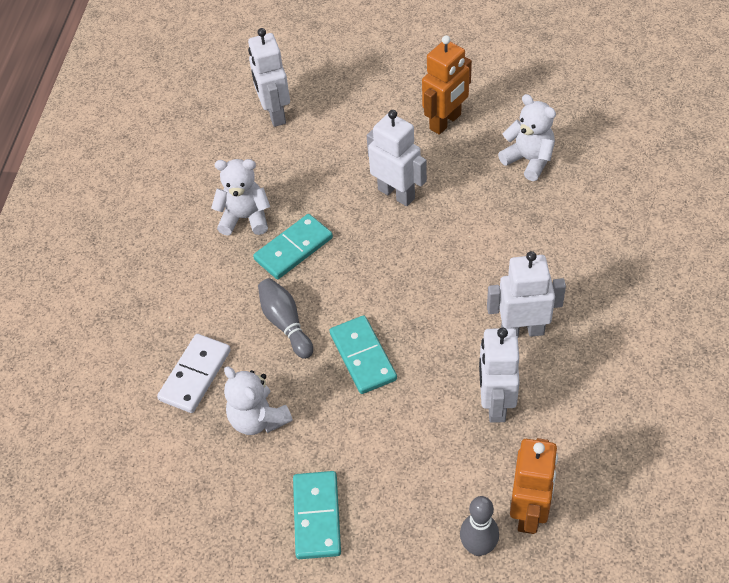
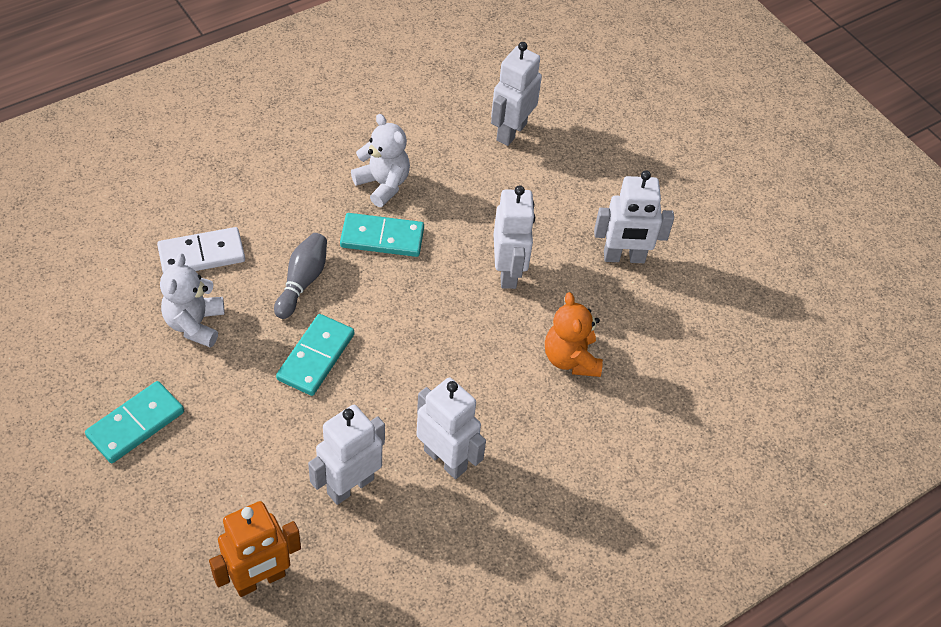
camera: 40 degrees right, 0 degrees up
(445, 122) = (624, 257): orange robot -> white robot
(478, 547) = (195, 561): grey bowling pin -> none
(502, 205) = (571, 359): none -> orange teddy bear
(529, 160) = (643, 348): white teddy bear -> none

